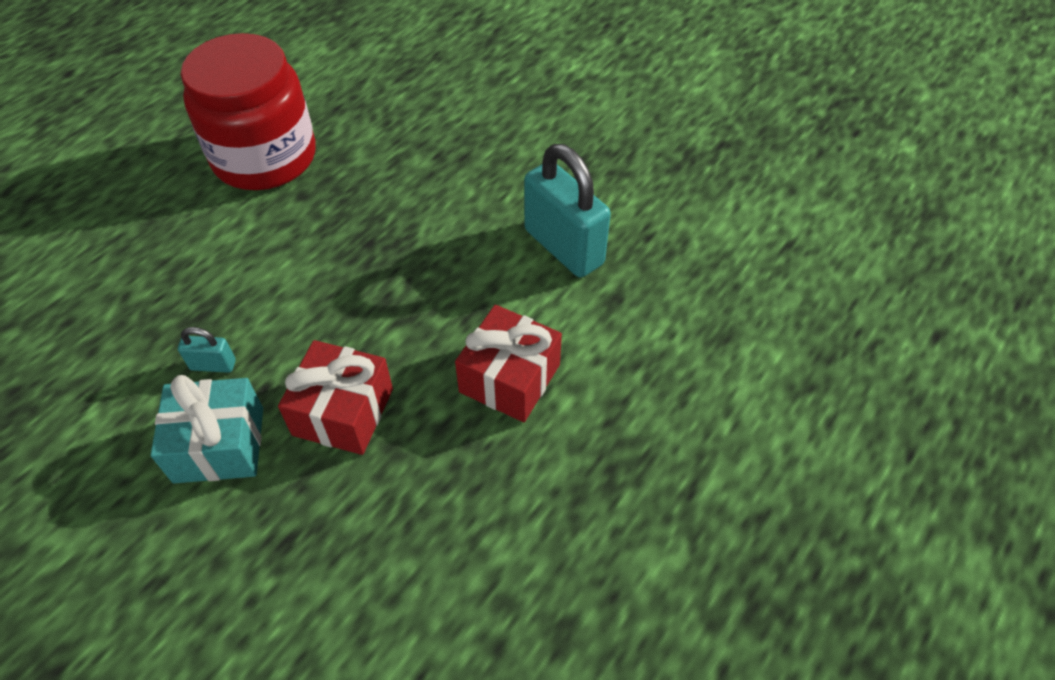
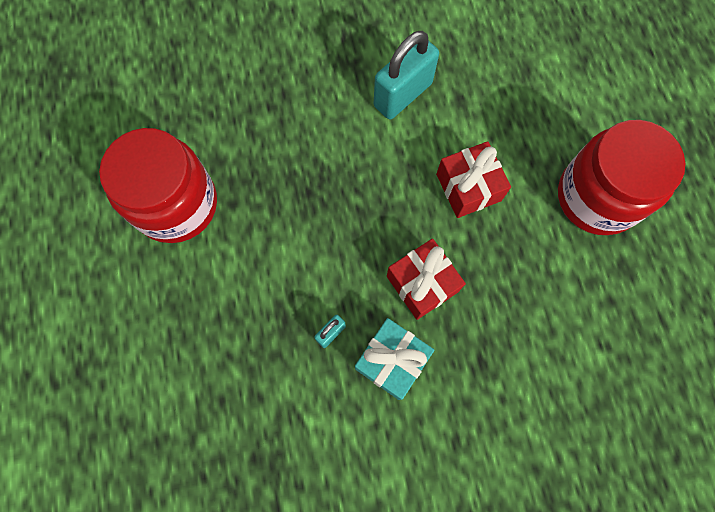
camera: 50 degrees left, 20 degrees up
(563, 247) = (403, 95): turquoise padlock -> turquoise padlock turned 45 degrees counterclockwise
(634, 528) = (597, 197): none -> red jar

